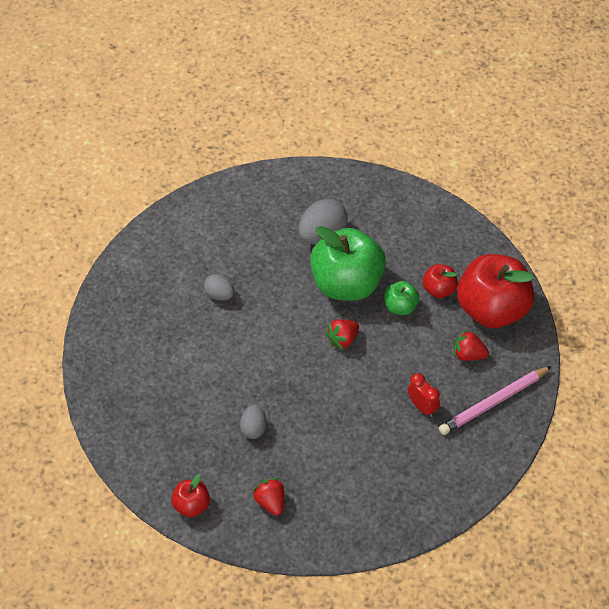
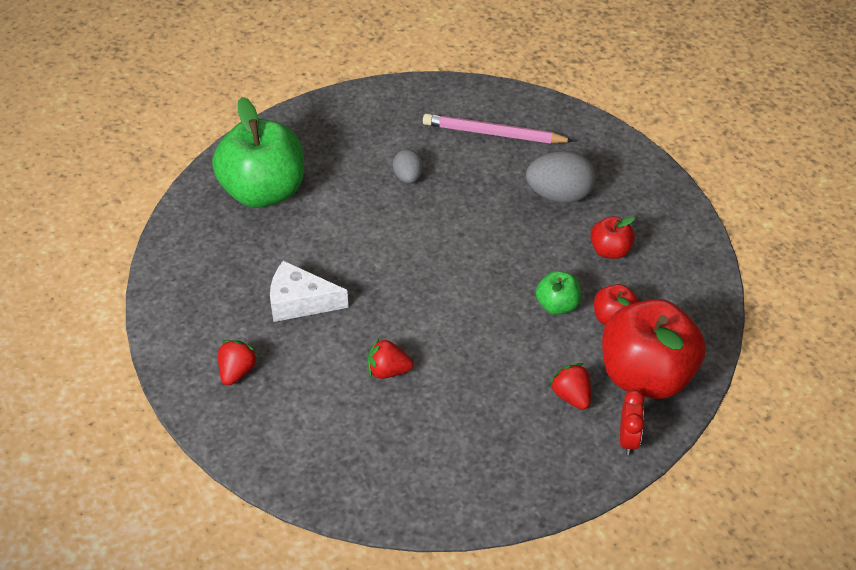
camera: 45 degrees right, 5 degrees down
(191, 505) = (173, 320): red apple -> red apple (610, 250)
(253, 428) = (300, 302): grey egg -> white cheese
(343, 339) = (468, 292): red strawberry -> red strawberry (388, 370)
(346, 284) = (531, 249): green apple -> green apple (263, 191)
(422, 407) = (469, 405): red clock -> red clock (628, 439)
(493, 402) = (542, 456): pink pencil -> pink pencil (493, 133)

